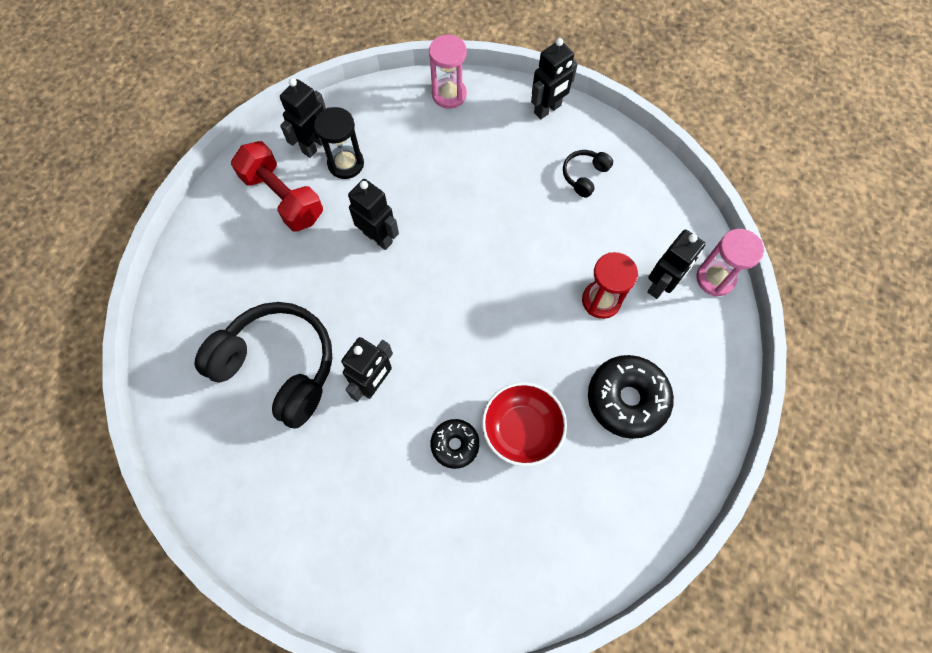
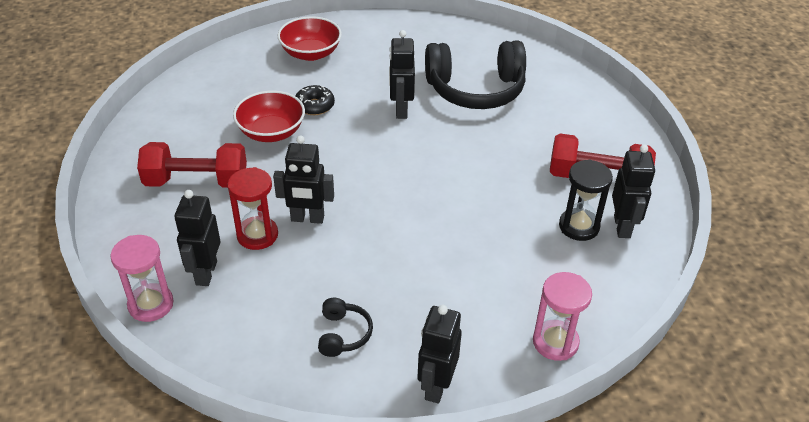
camera: 145 degrees right, 25 degrees down
(378, 237) = (490, 189): black robot -> black robot (307, 218)
(400, 550) = (311, 53): none -> red bowl
(627, 399) = (196, 181): black donut -> red dumbbell

